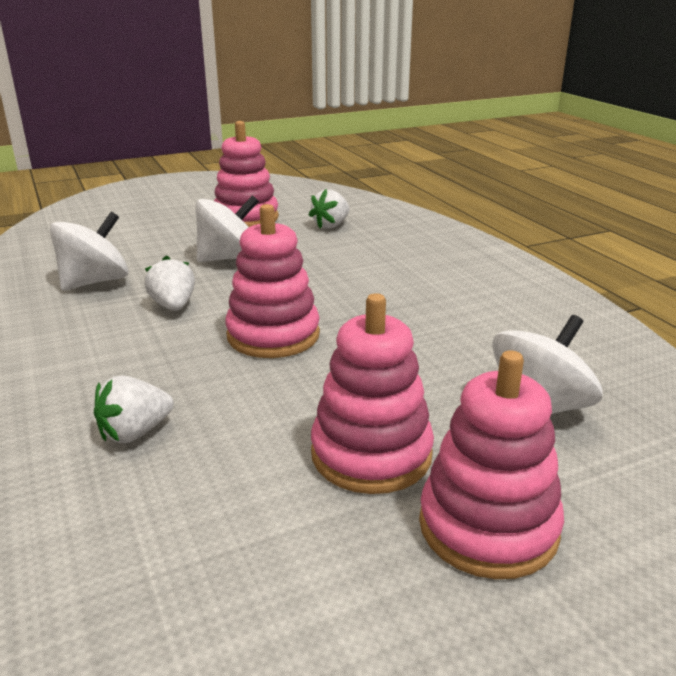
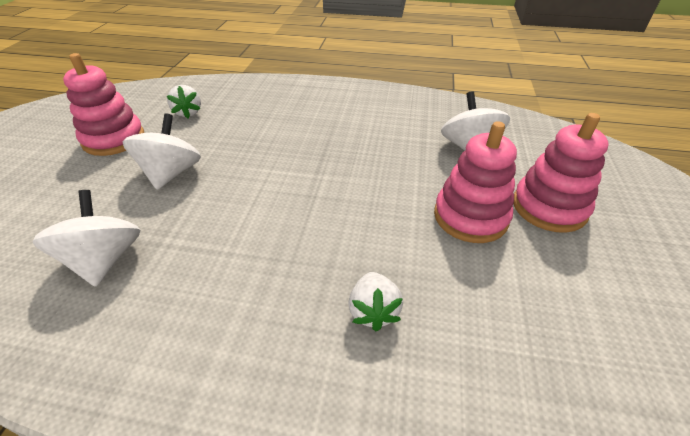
camera: 55 degrees left, 15 degrees up
(173, 306) = (211, 229): white strawberry -> none
(273, 335) = (310, 199): pink stacking toy -> none

